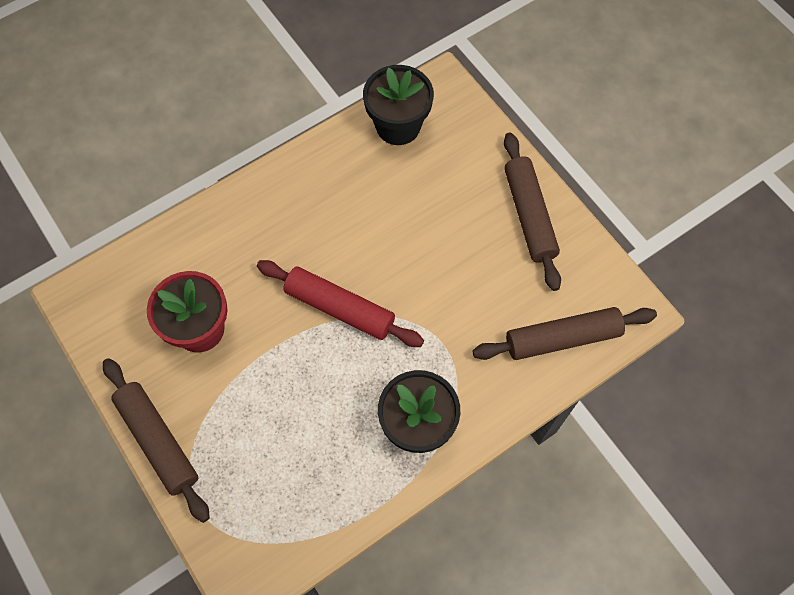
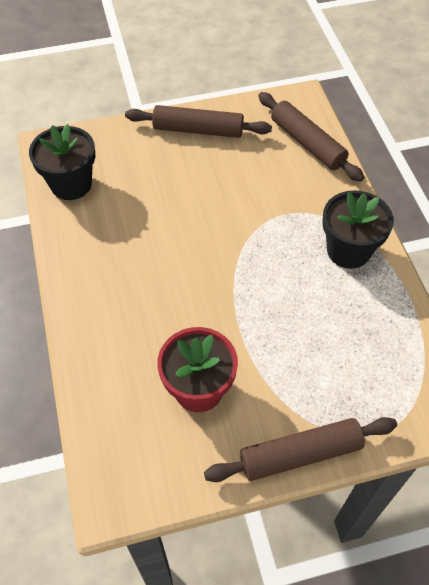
camera: 70 degrees left, 10 degrees down
(339, 308) = (224, 273): red rolling pin -> none
(562, 338) = (307, 143): brown rolling pin -> brown rolling pin turned 45 degrees counterclockwise

